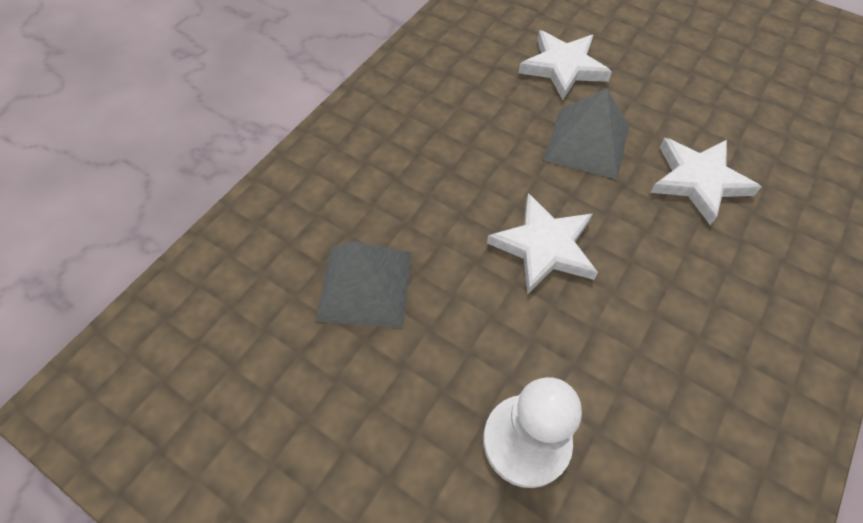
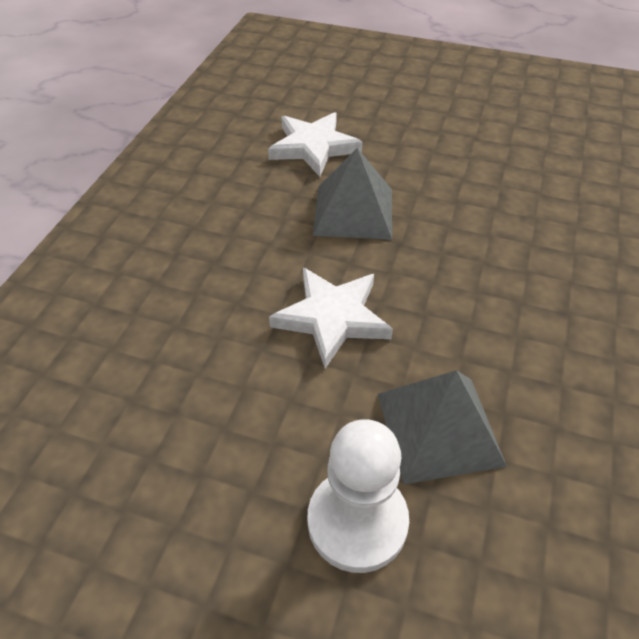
camera: 15 degrees left, 10 degrees down
(365, 285) = (140, 399): grey pyramid -> grey pyramid (439, 428)
(698, 180) = (471, 226): white star -> none

